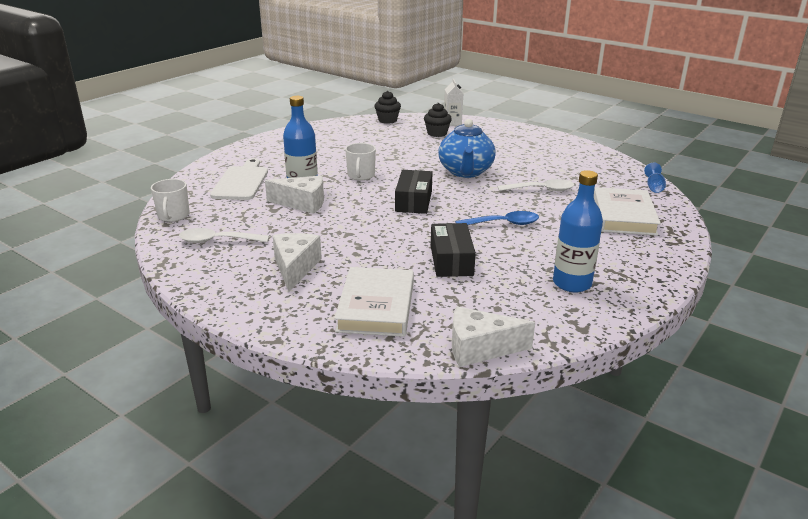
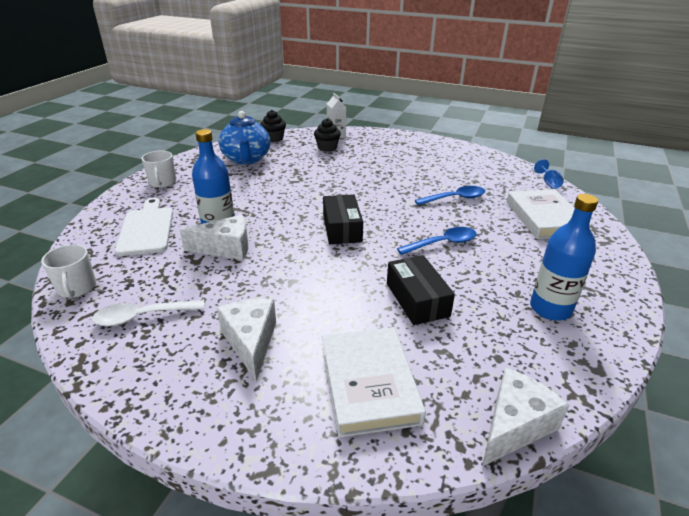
camera: 15 degrees left, 5 degrees up
(361, 175) = (274, 204): white mug -> white mug (162, 182)
(465, 172) = (375, 187): blue teapot -> blue teapot (246, 159)
(480, 348) = (514, 425): white cheese -> white cheese turned 150 degrees clockwise
(541, 190) = (455, 198): white spoon -> blue spoon

